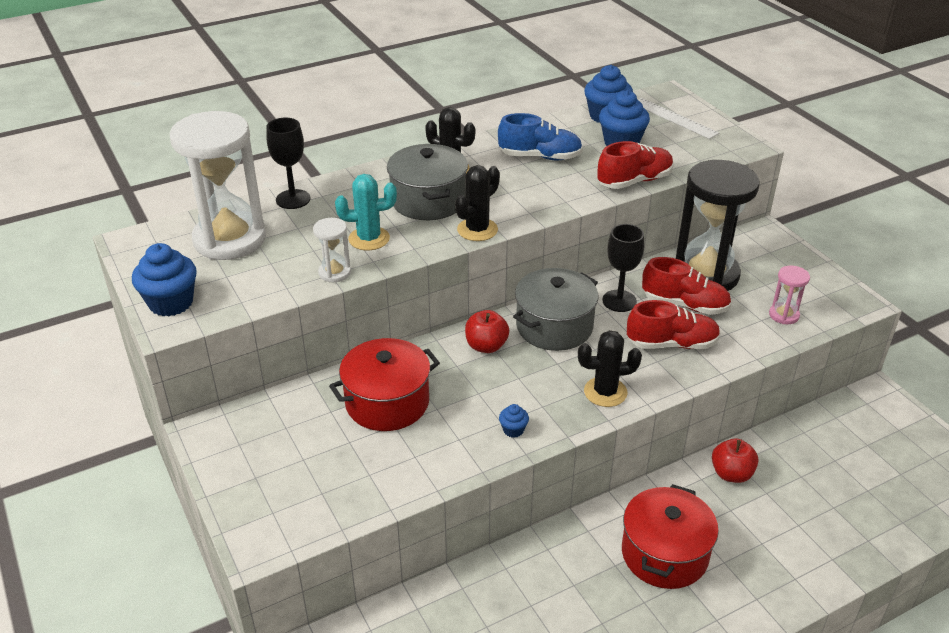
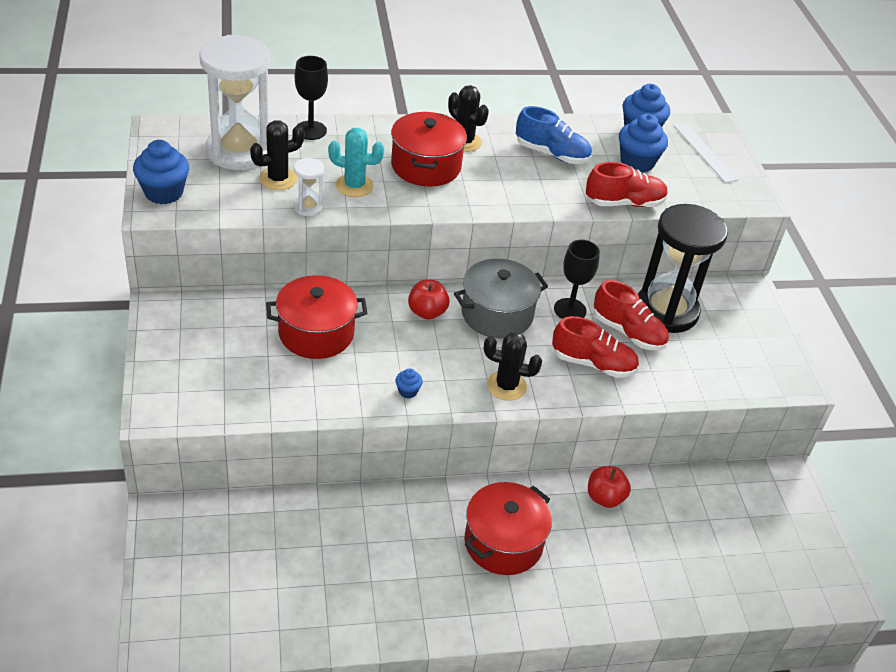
camera: 15 degrees right, 5 degrees up
(428, 201) = (426, 166): grey pot -> red pot
(477, 230) = (452, 206): black cactus -> black cactus (278, 179)
(784, 315) = (715, 371): pink hourglass -> none

